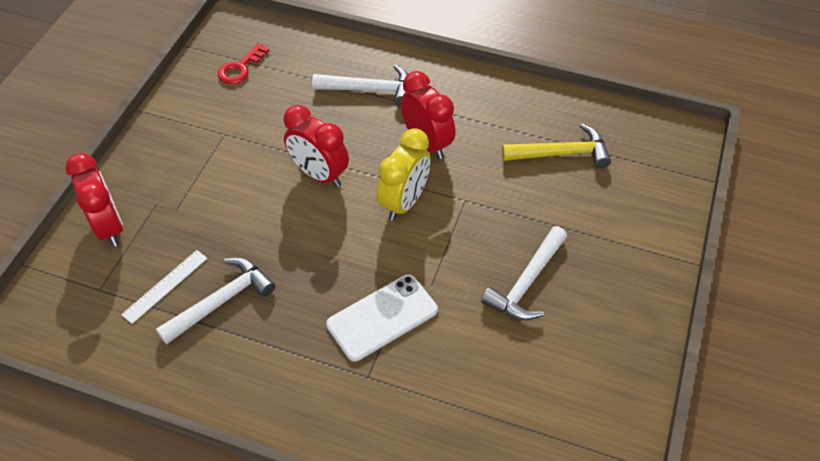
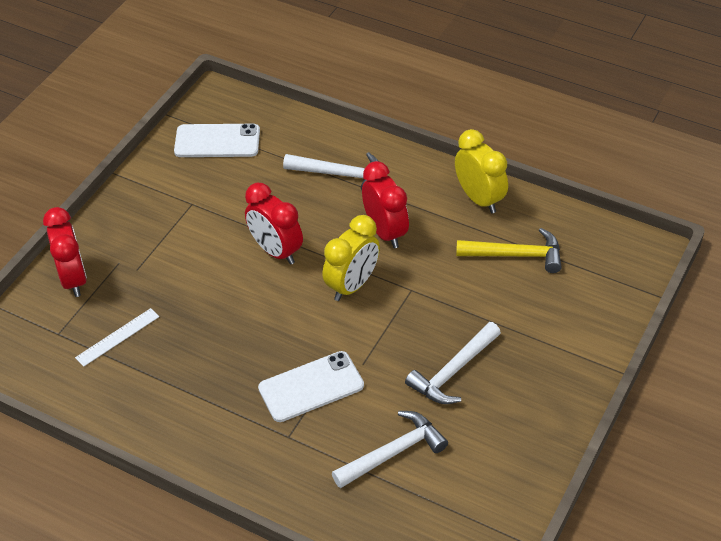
camera: 10 degrees right, 5 degrees down
(221, 301) = (166, 356): white hammer -> white hammer (393, 452)
(240, 68) = (217, 141): red key -> white phone
(512, 100) = (479, 199): none -> yellow clock

